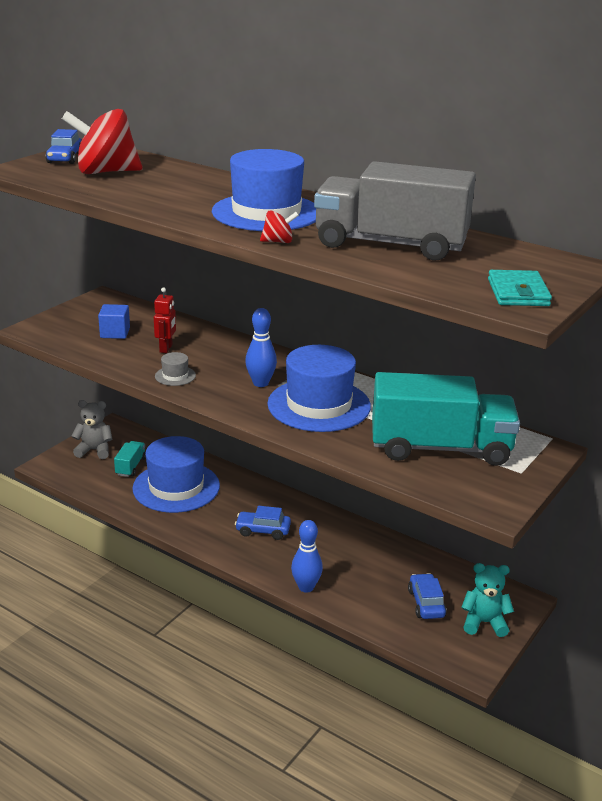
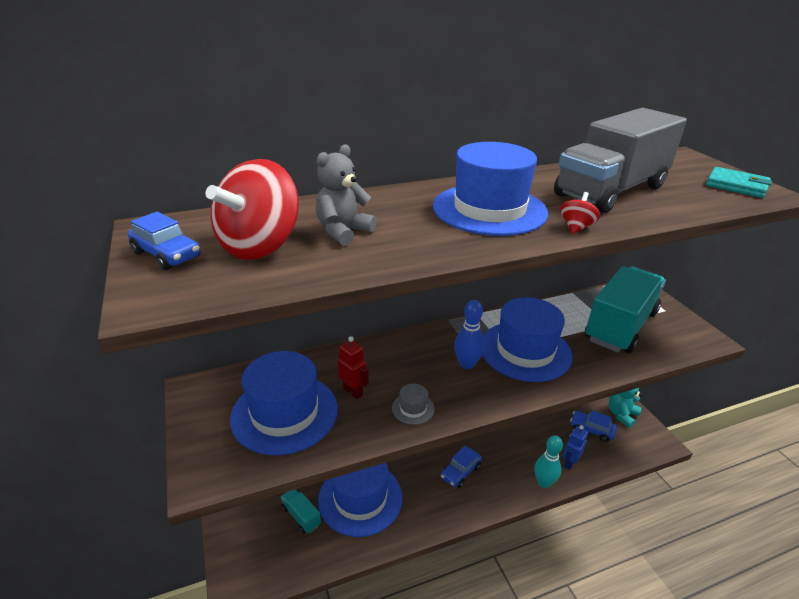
camera: 55 degrees left, 5 degrees up
(94, 450) = (248, 532): grey teddy bear -> grey teddy bear (343, 231)
(115, 333) = (284, 413): blue cube -> blue hat
(306, 587) = (544, 482): blue bowling pin -> turquoise bowling pin
(353, 599) = (569, 463): none -> blue robot

